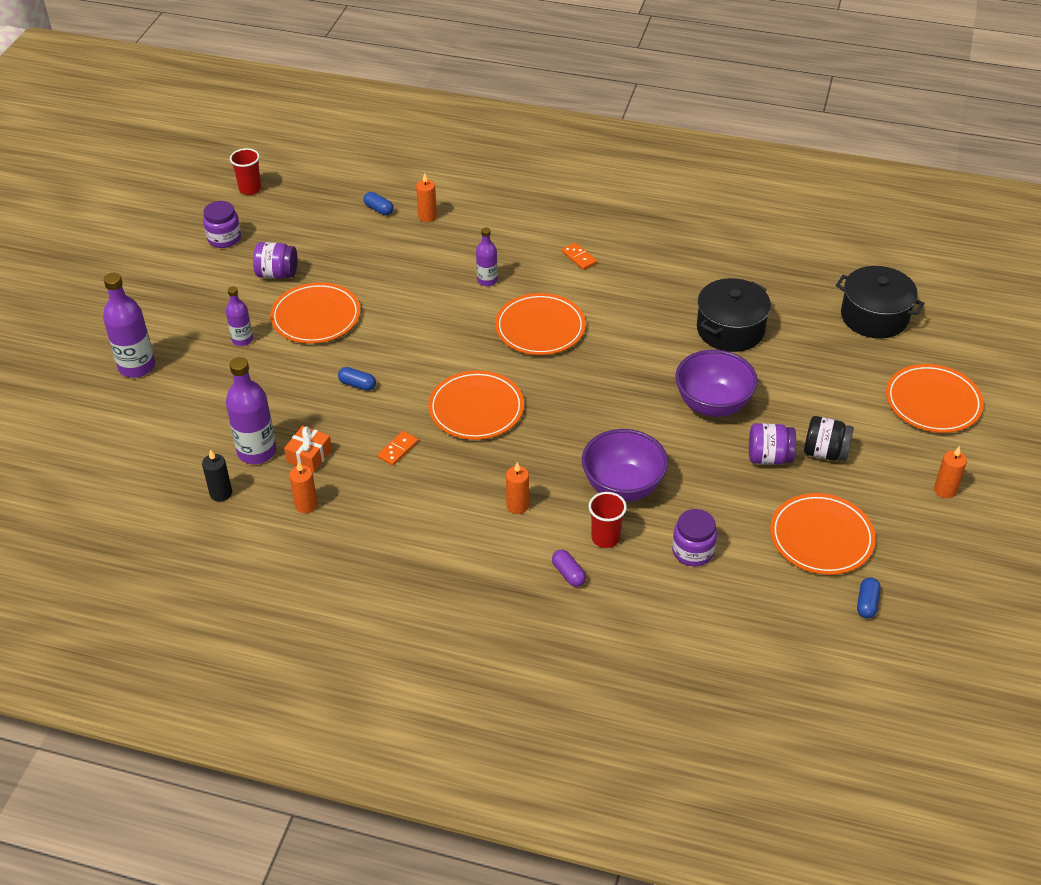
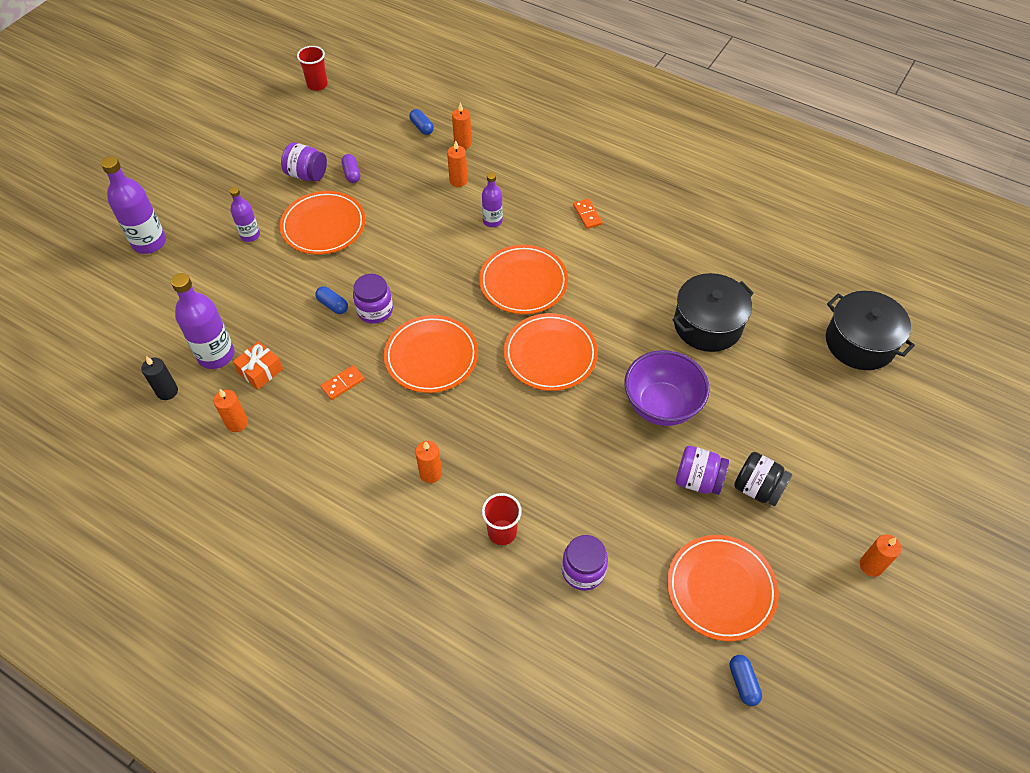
camera: 15 degrees right, 10 degrees up
(224, 238) = (275, 129): purple jar -> purple jar (375, 310)
(437, 251) = (458, 181): none -> orange candle
(568, 574) = (451, 564): purple capsule -> purple capsule (352, 174)
(623, 487) = (540, 477): purple bowl -> none
(867, 603) = (743, 683): blue capsule -> blue capsule turned 45 degrees counterclockwise
(933, 402) = (891, 456): orange plate -> orange plate (550, 354)

